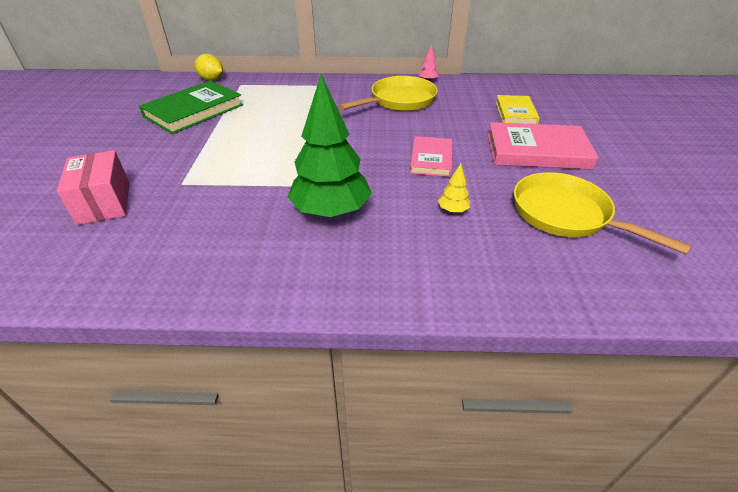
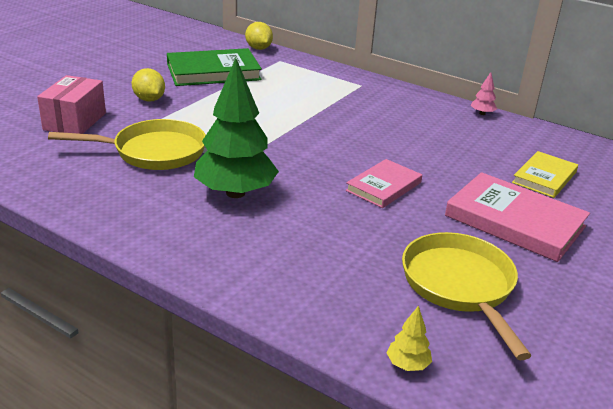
camera: 30 degrees right, 10 degrees down
(160, 155) = (149, 99): none -> yellow lemon
(399, 100) = (422, 123): yellow pan -> yellow pan (153, 152)
(453, 210) = (346, 235): yellow tree -> yellow tree (407, 364)

